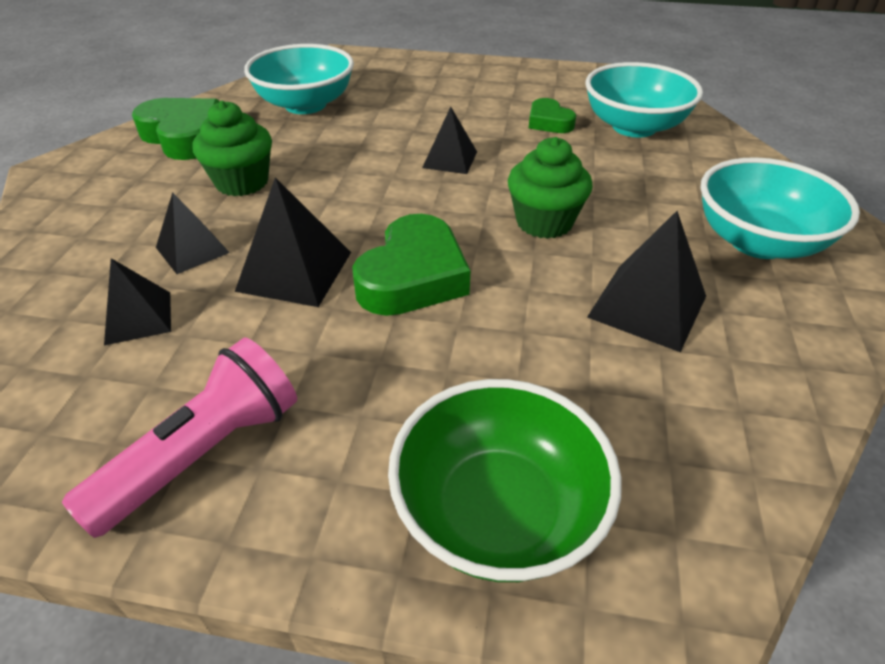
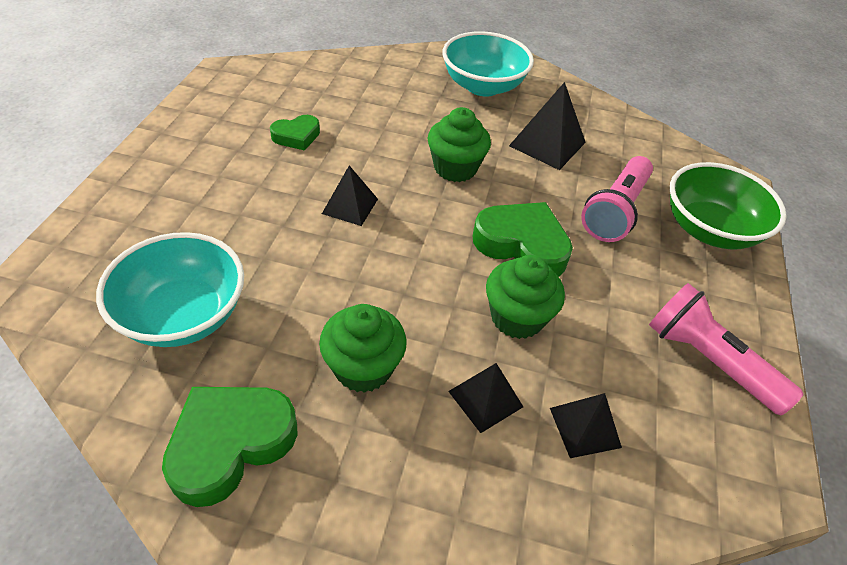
camera: 90 degrees left, 5 degrees up
(294, 271) = (517, 317): black pyramid -> green cupcake
(509, 376) = (615, 211): none -> pink flashlight
(634, 127) = (320, 94): turquoise bowl -> none

